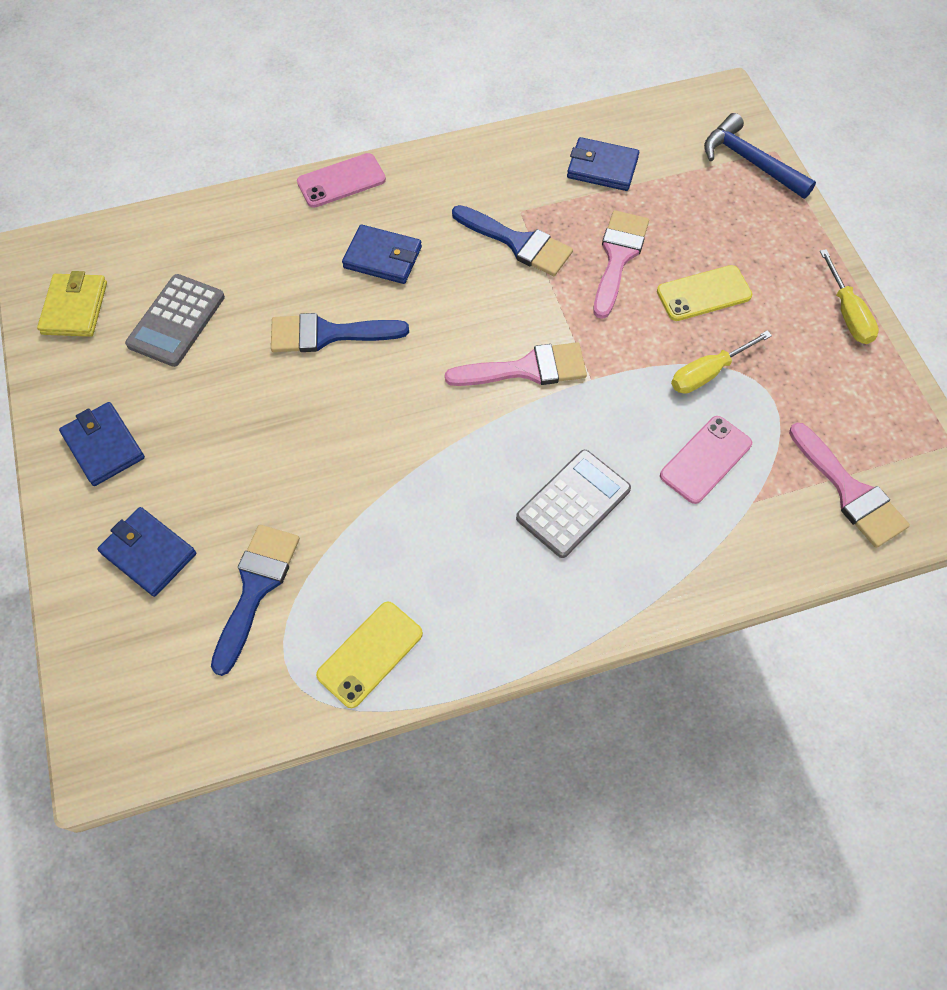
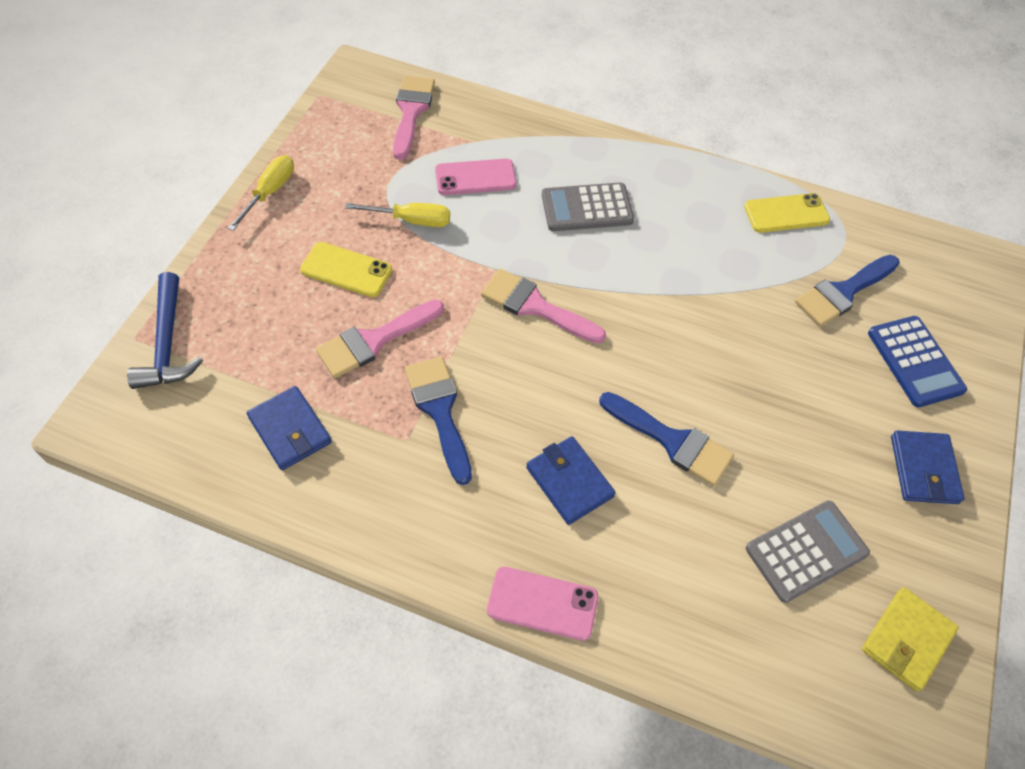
camera: 145 degrees left, 5 degrees down
(149, 553) = (915, 361): blue wallet -> blue calculator

